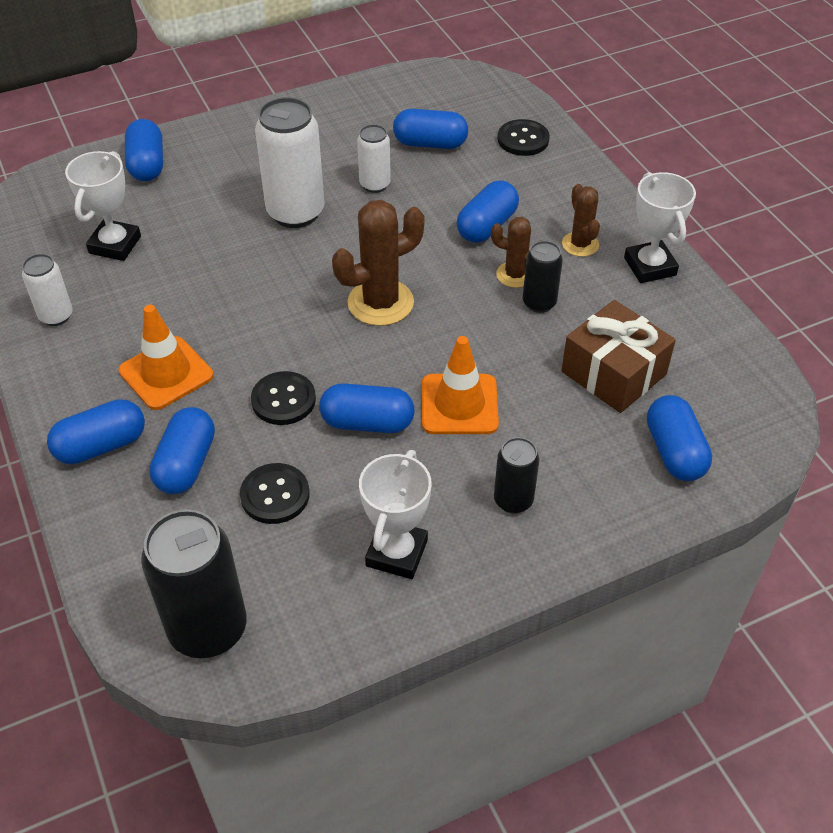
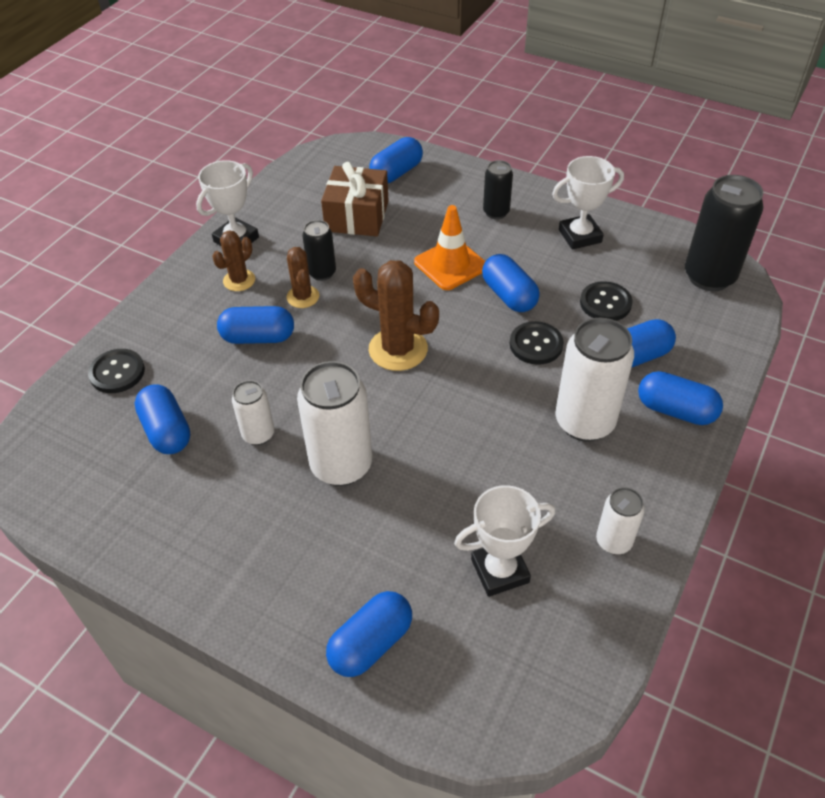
camera: 125 degrees left, 0 degrees up
(166, 373) = (584, 422): orange traffic cone -> white can

